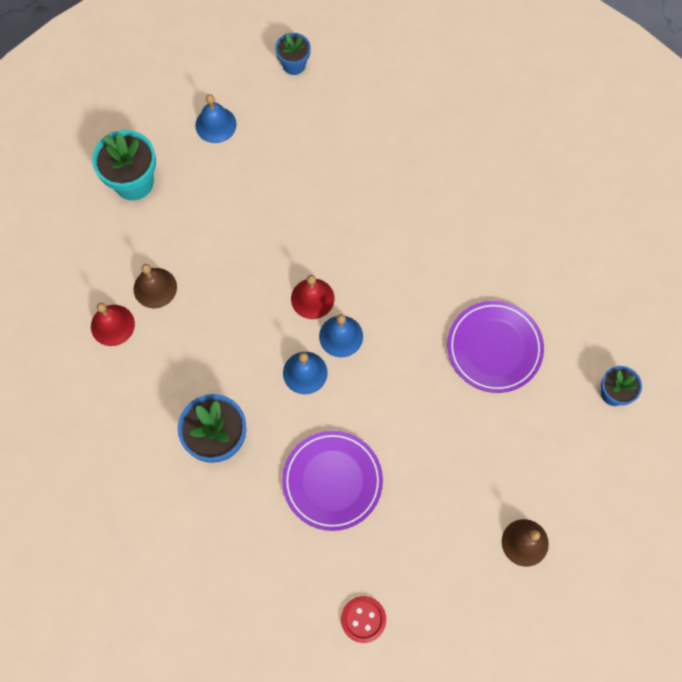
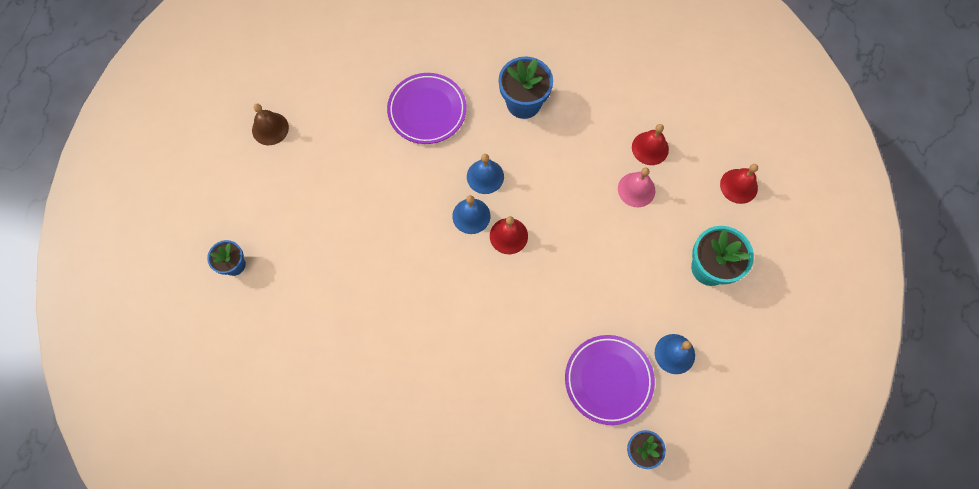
camera: 155 degrees right, 0 degrees up
(50, 245) = (738, 186): none -> red bell
(155, 288) = (636, 189): brown bell -> pink bell
(363, 619) = (365, 37): red button -> none
(494, 348) = (344, 259): purple plate -> purple plate (608, 380)

